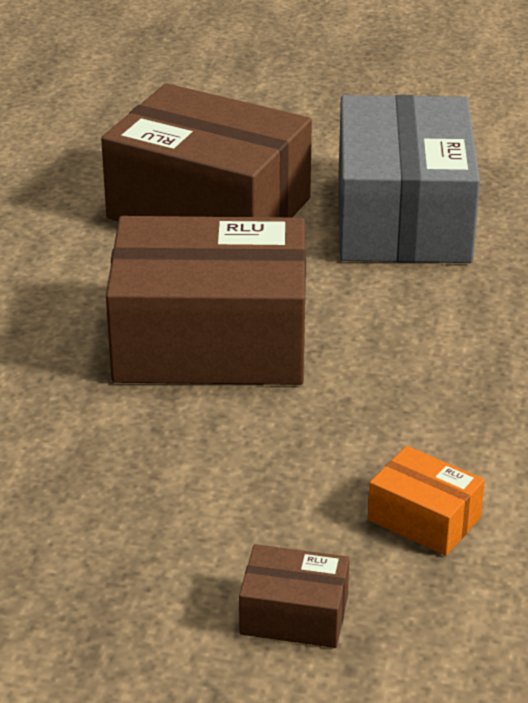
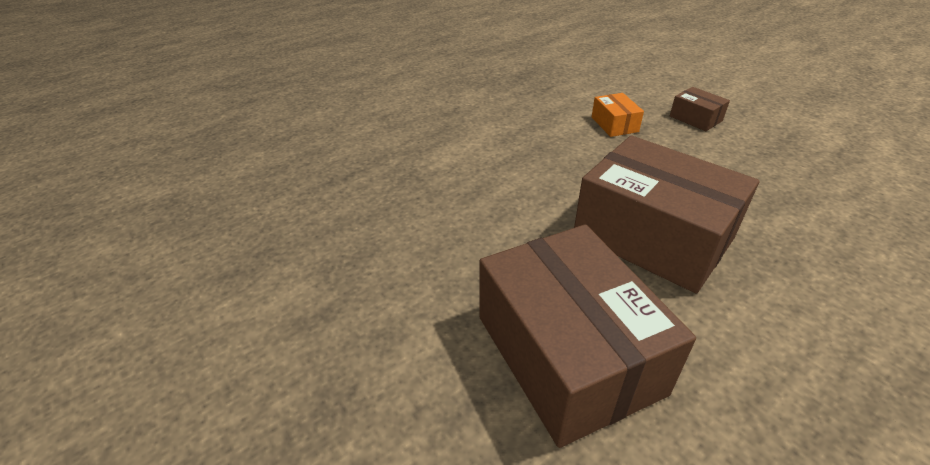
camera: 140 degrees left, 5 degrees up
(402, 217) = (439, 264): grey box -> none

